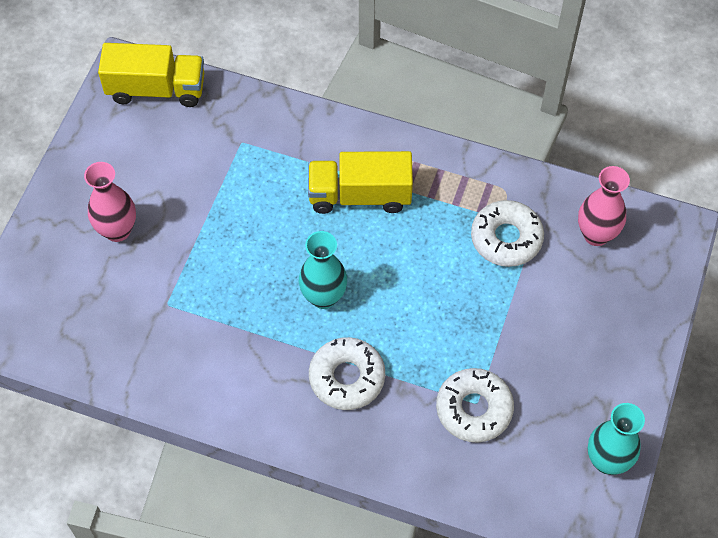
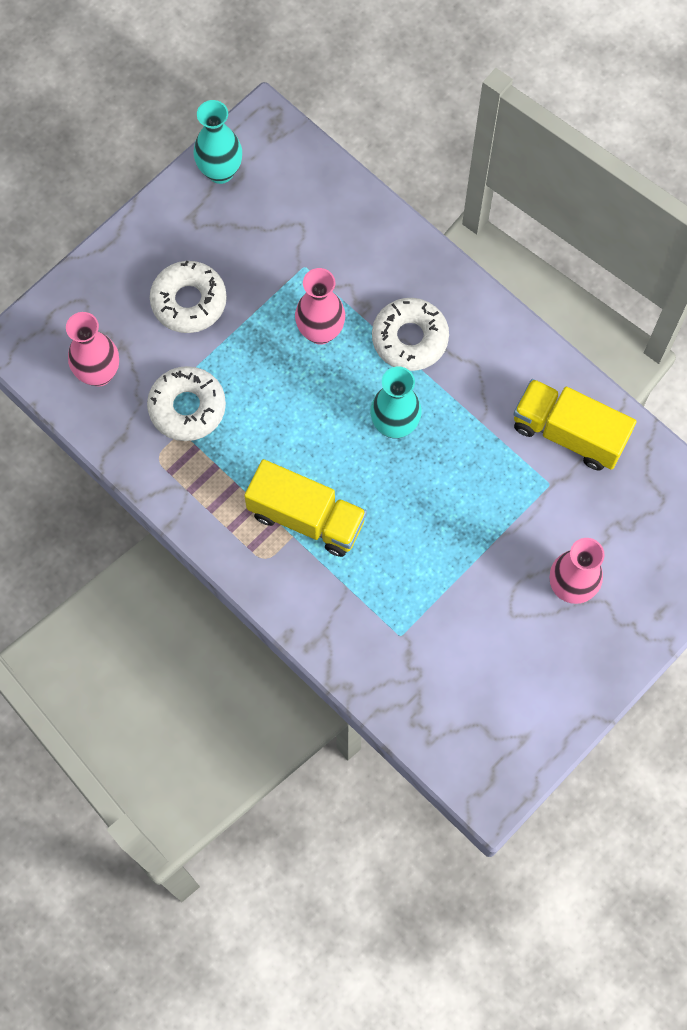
camera: 155 degrees left, 10 degrees up
(156, 89) = (466, 747): yellow truck -> yellow truck (568, 433)
(429, 349) = (320, 332): none -> pink vase
(474, 409) = (310, 262): white donut -> white donut (189, 301)

